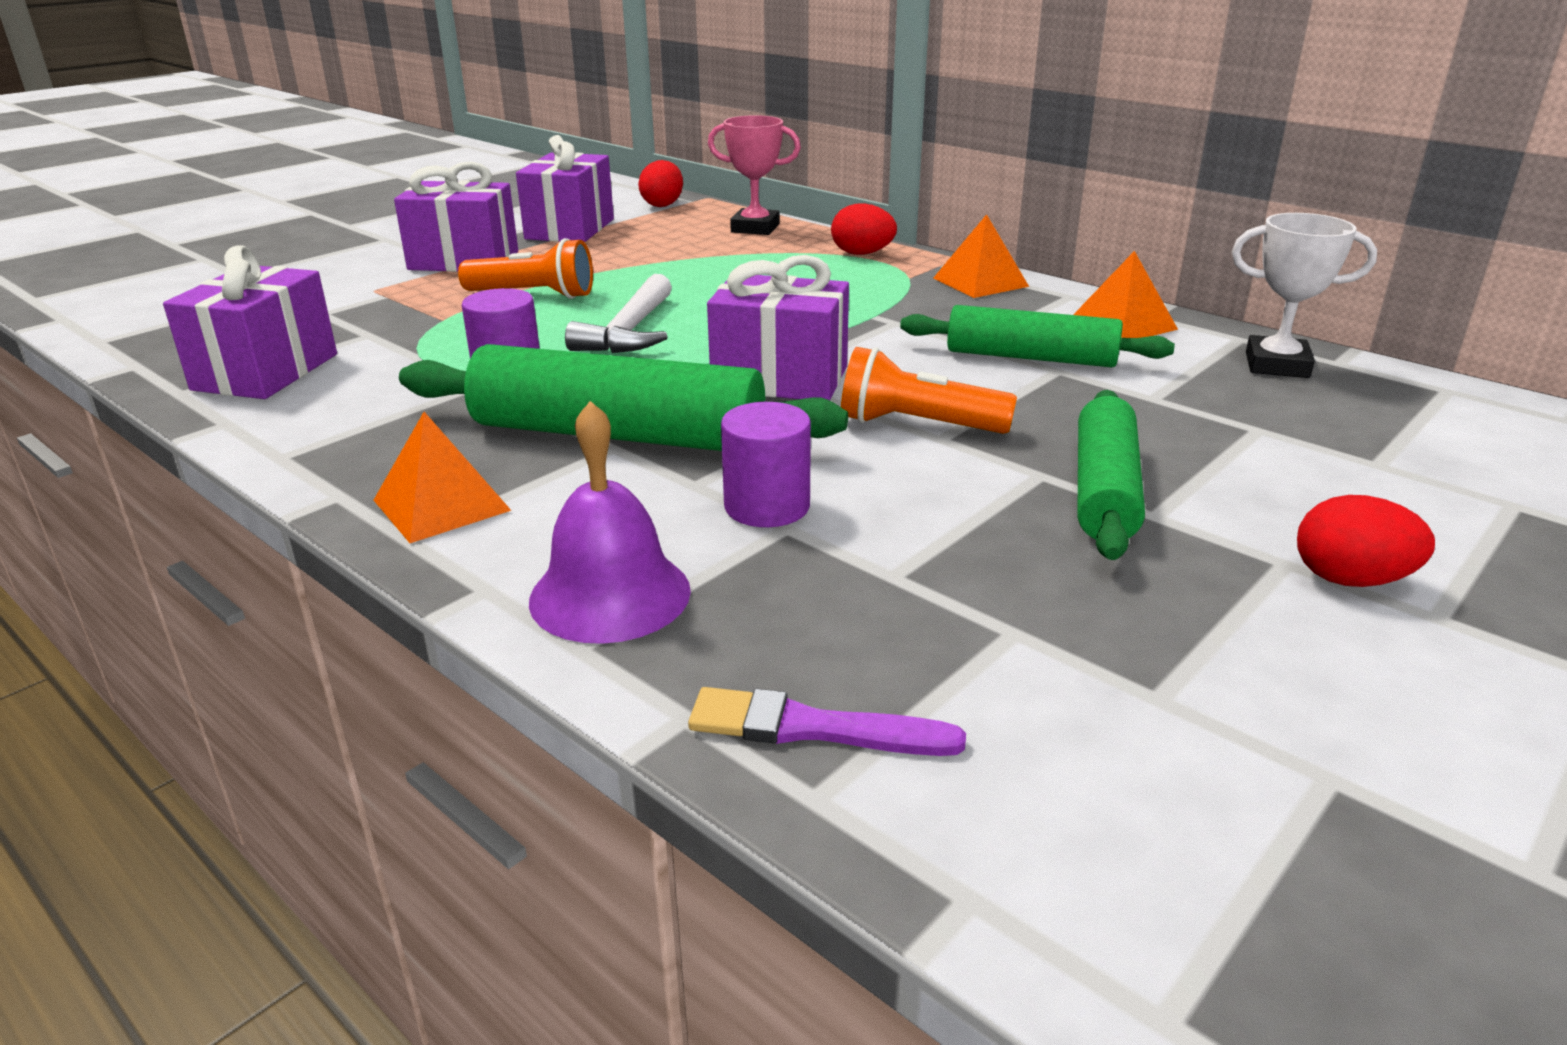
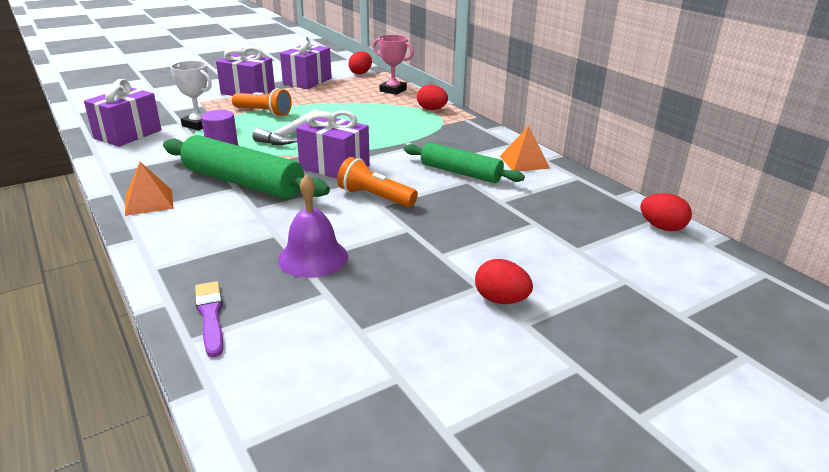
camera: 15 degrees right, 0 degrees up
(610, 594) = (181, 249): purple bell -> purple bell (313, 258)
(767, 506) = (275, 223): purple cylinder -> none
(812, 728) = (210, 315): purple brush -> purple brush turned 45 degrees clockwise
(980, 282) = (475, 131): orange pyramid -> none
(1104, 490) = (429, 241): green rolling pin -> none
(1276, 365) = (581, 193): white trophy -> white trophy (198, 124)
(1468, 403) = (662, 227): none -> red egg

